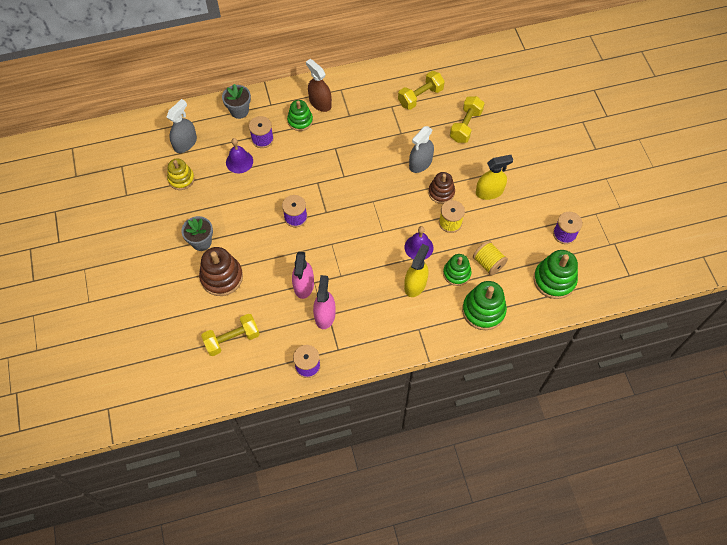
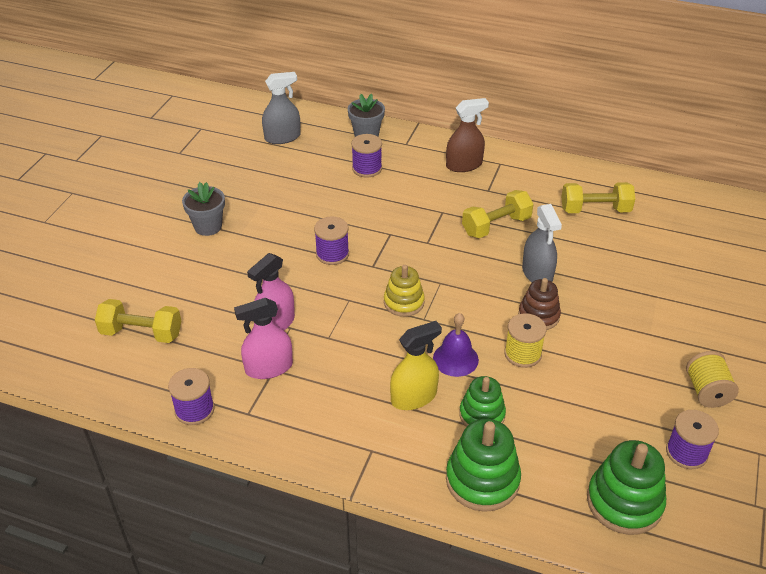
camera: 35 degrees right, 20 degrees down
(181, 179) = (246, 164): yellow stacking toy -> yellow stacking toy (404, 302)
(222, 277) = (194, 268): brown stacking toy -> none
(239, 161) = (322, 176): purple bell -> none
(300, 121) = (425, 171): green stacking toy -> none
(320, 103) = (464, 165): brown spray bottle -> brown spray bottle turned 75 degrees clockwise
(325, 315) = (269, 367): pink spray bottle -> pink spray bottle turned 150 degrees counterclockwise
(420, 163) = (537, 273): grey spray bottle -> grey spray bottle turned 90 degrees counterclockwise
(465, 126) = (632, 263): yellow dumbbell -> yellow dumbbell (496, 226)
(488, 263) = (538, 427): yellow spool -> yellow spool (707, 391)
(489, 191) = (608, 347): yellow spray bottle -> none

